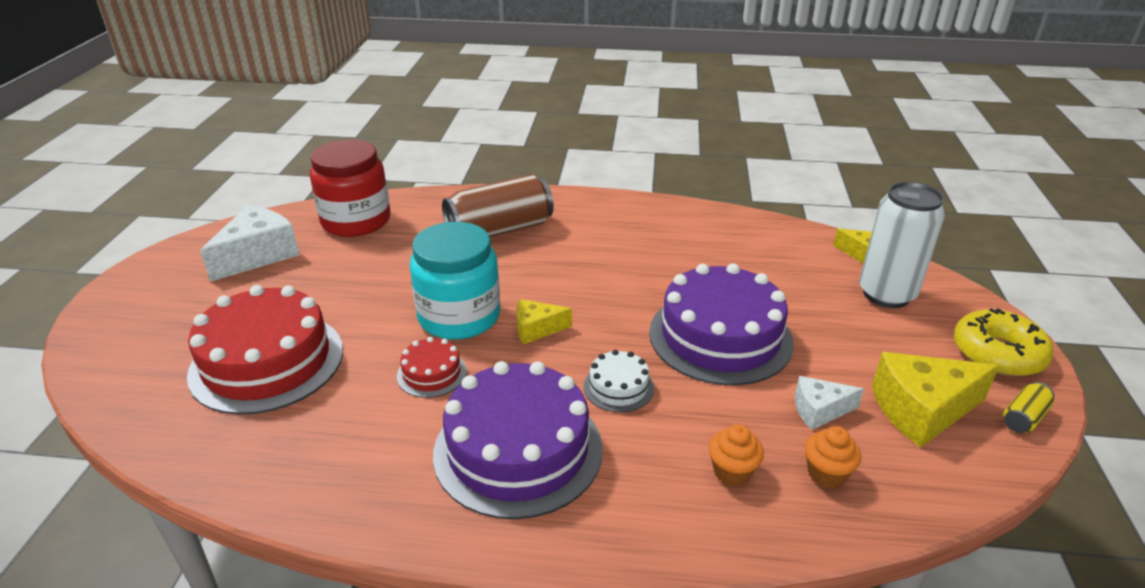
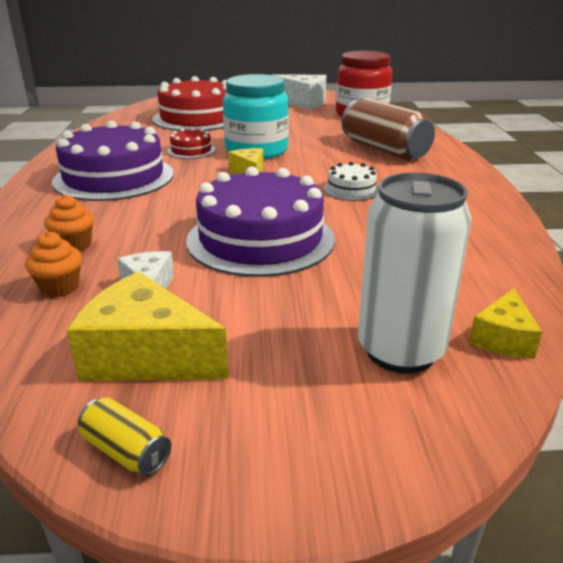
camera: 80 degrees right, 5 degrees down
(618, 387) = (180, 202): white cake -> white cake (351, 189)
(922, 410) = (147, 356): yellow cheese -> yellow cheese turned 45 degrees counterclockwise
(997, 354) = (282, 451): yellow donut -> none

